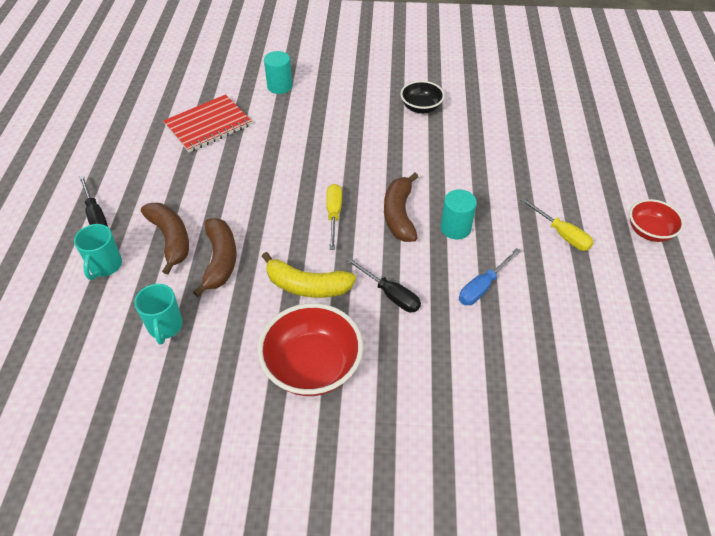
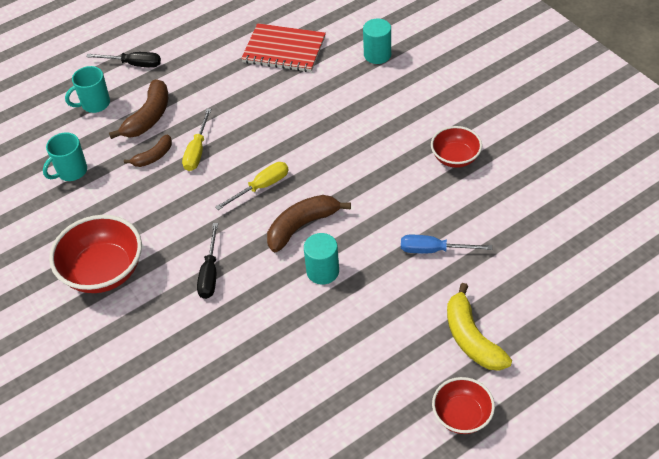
camera: 55 degrees right, 0 degrees up
(95, 215) = (134, 64): black screwdriver -> black screwdriver turned 105 degrees counterclockwise
(220, 260) = (153, 156): brown banana -> brown banana, size x0.61
(307, 286) = (173, 220): yellow banana -> yellow banana (471, 338)
(421, 108) = (455, 158): black bowl -> red bowl
(482, 286) = (272, 327): blue screwdriver -> blue screwdriver (434, 250)
(561, 234) = (389, 349): yellow screwdriver -> yellow screwdriver (197, 151)

